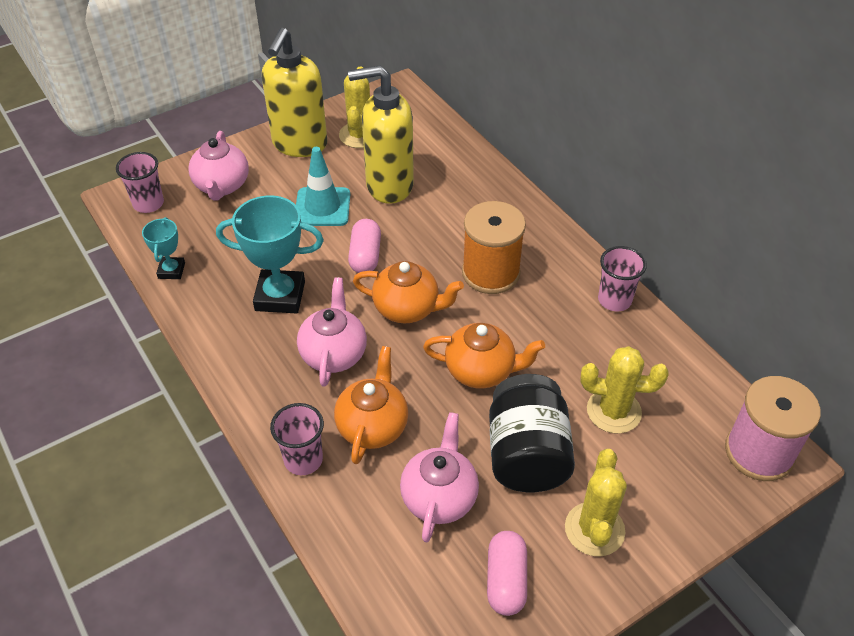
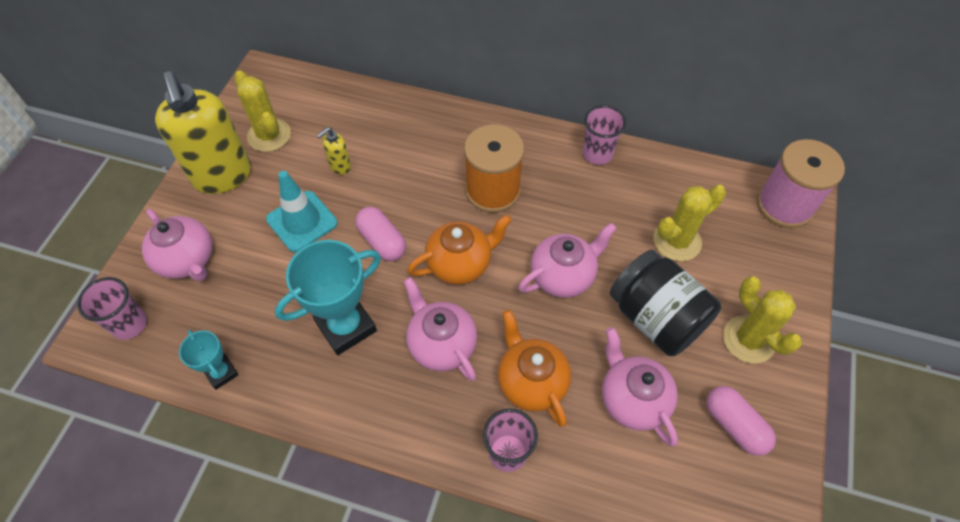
camera: 40 degrees left, 10 degrees up
(388, 186) = (340, 166): yellow soap dispenser -> yellow soap dispenser, size x0.42
(481, 371) = (563, 276): orange teapot -> pink teapot

